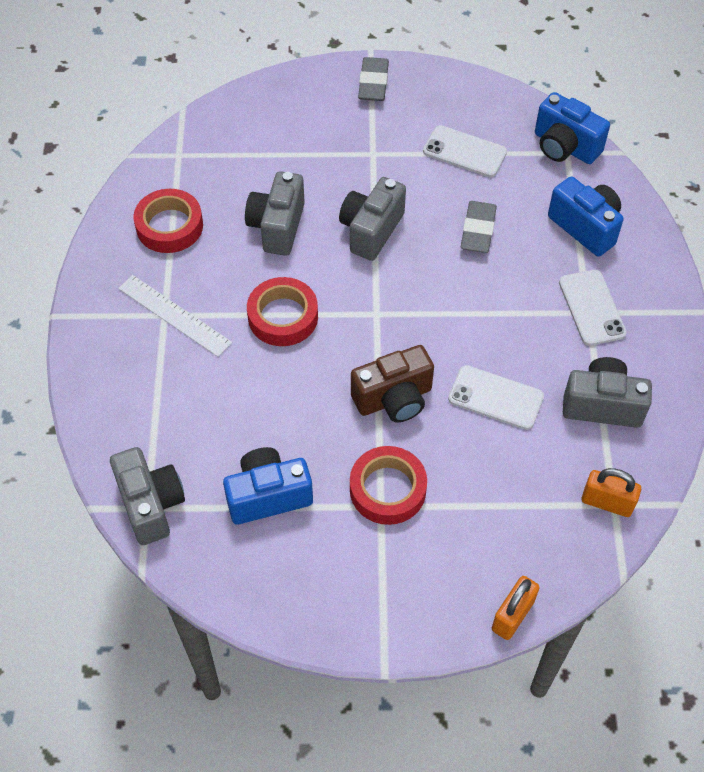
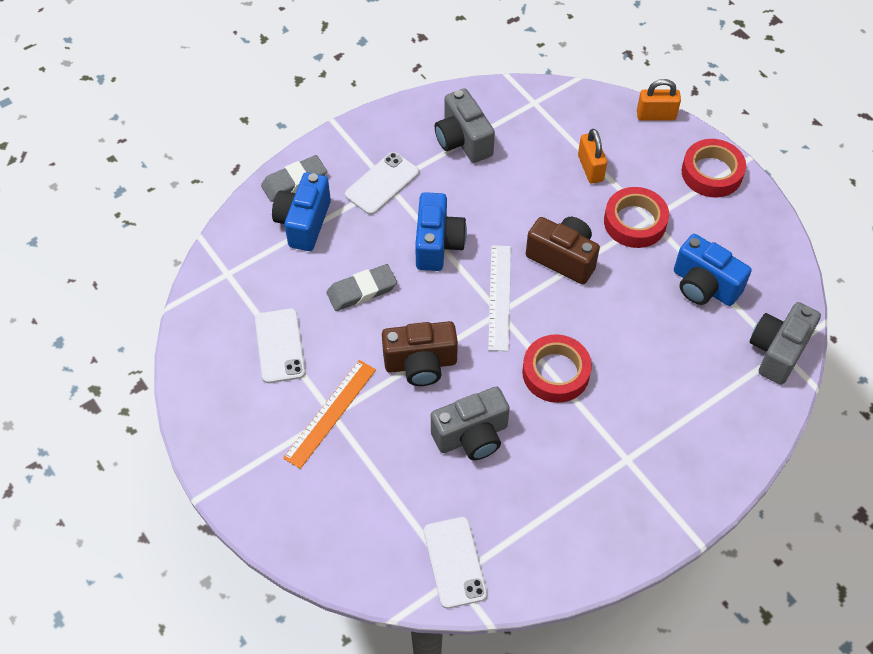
camera: 125 degrees left, 0 degrees up
(169, 226) = (539, 522): red tape -> red tape (712, 173)
(174, 315) = (621, 451): white ruler -> white ruler (500, 297)
(371, 230) = (420, 364): grey camera -> brown camera
(373, 83) = (241, 468): grey eraser -> grey eraser (294, 181)
(375, 152) = (330, 413): none -> orange ruler
(495, 397) = (509, 200): white phone -> white phone (454, 562)
(564, 147) = (222, 278): blue camera -> blue camera (437, 244)
(607, 502) = (536, 106): orange padlock -> orange padlock (590, 168)

